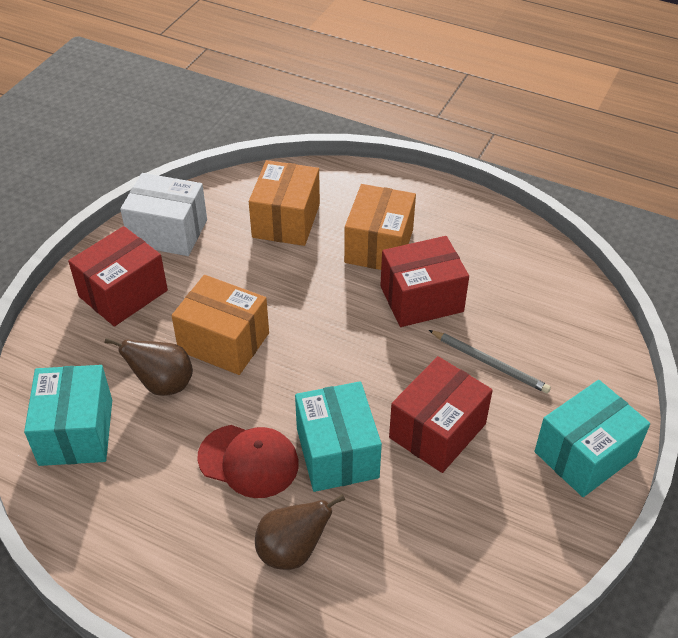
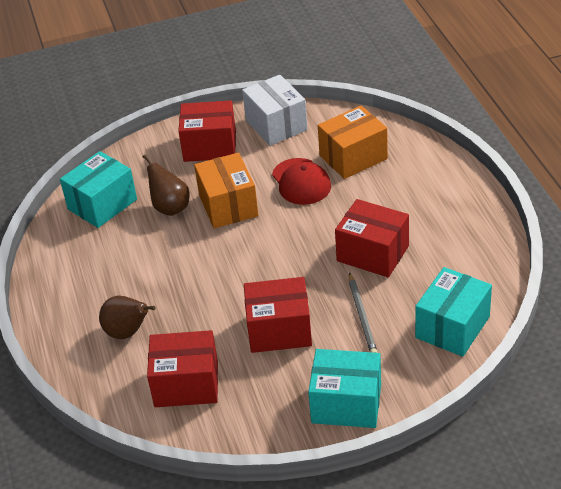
camera: 50 degrees right, 5 degrees down
(248, 461) = (162, 275): red cap -> red cap (301, 182)
(337, 453) = (211, 303): turquoise box -> turquoise box (452, 327)
(379, 246) = (390, 206): orange box -> none
(424, 556) = (186, 384): none -> red box

